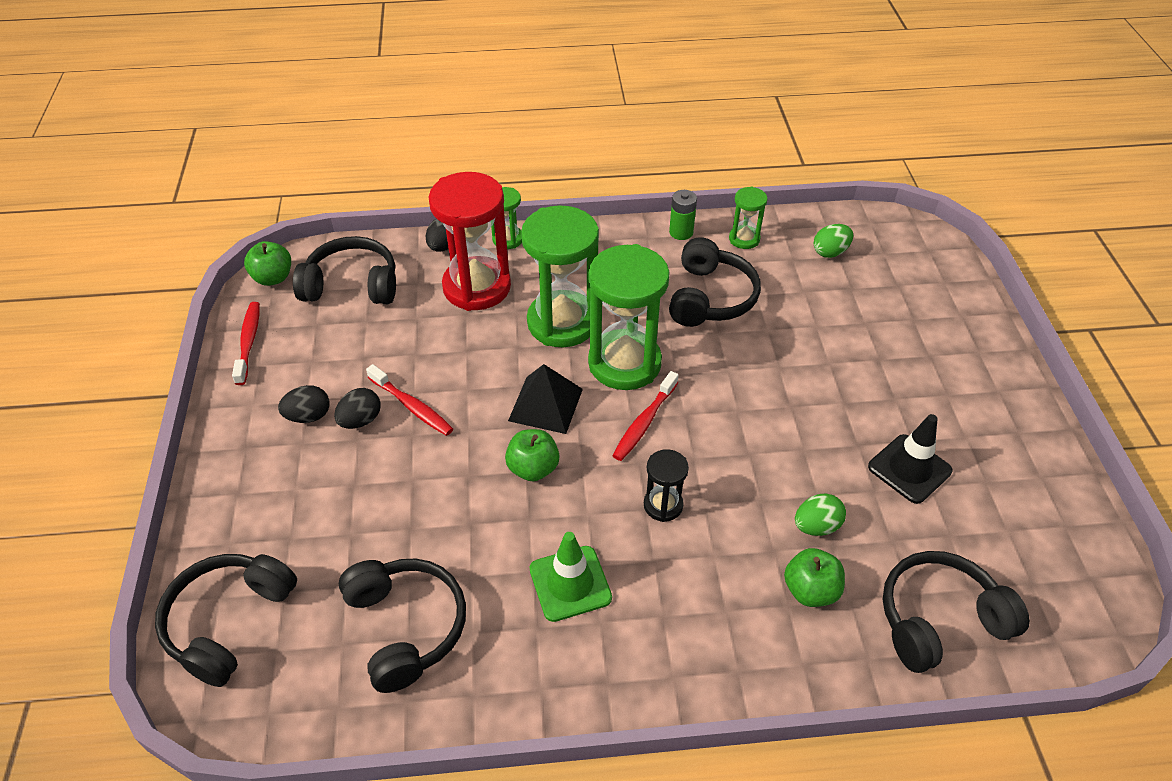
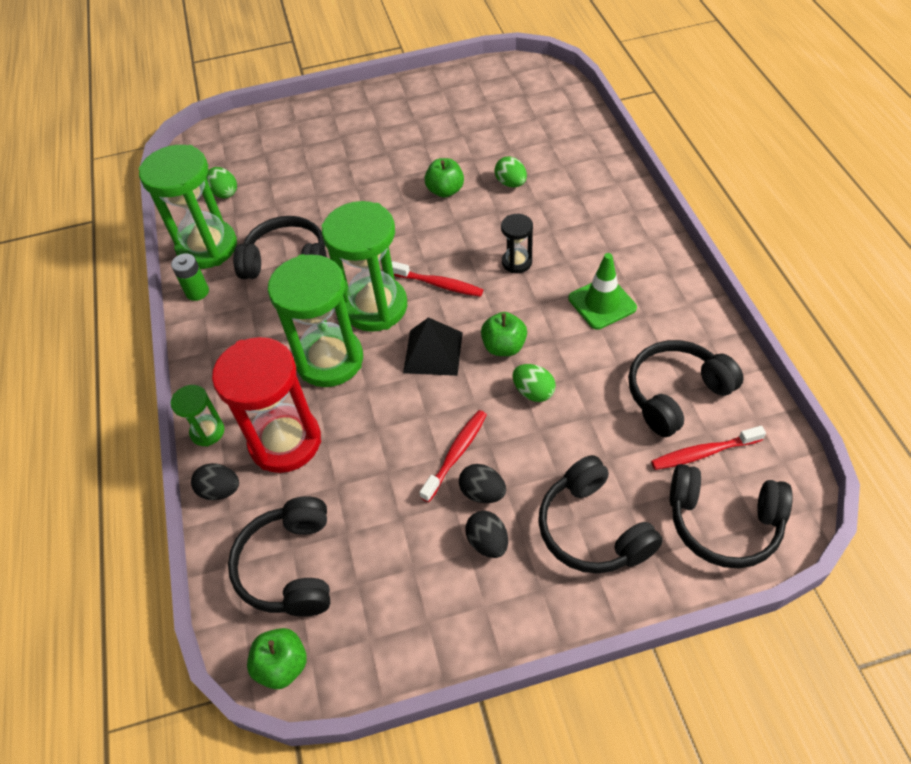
camera: 95 degrees left, 5 degrees up
(249, 342) = (394, 649): red toothbrush -> red toothbrush (703, 453)
(461, 484) = (533, 392): none -> green egg
(744, 239) = (207, 247): green hourglass -> green hourglass, size x2.08
(810, 590) = (562, 183): green apple -> green apple (445, 191)
(909, 469) = (449, 143): black traffic cone -> none
(939, 620) = (563, 129): black headphones -> black headphones (593, 529)

